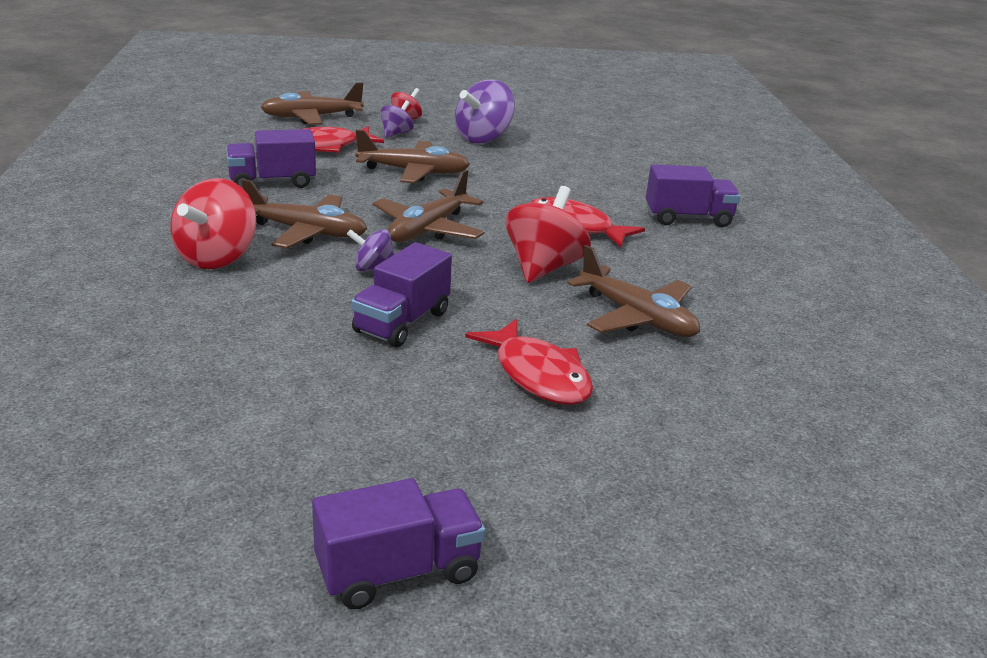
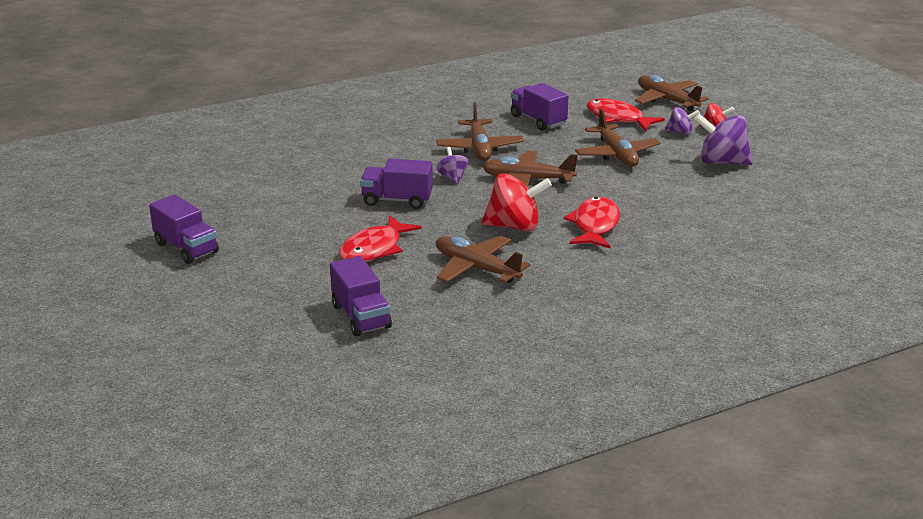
camera: 70 degrees right, 0 degrees up
(217, 258) = (420, 136): red spinning top -> none
(636, 317) = (476, 268): brown plane -> brown plane turned 105 degrees clockwise
(688, 218) = (671, 266): purple truck -> purple truck (361, 316)

